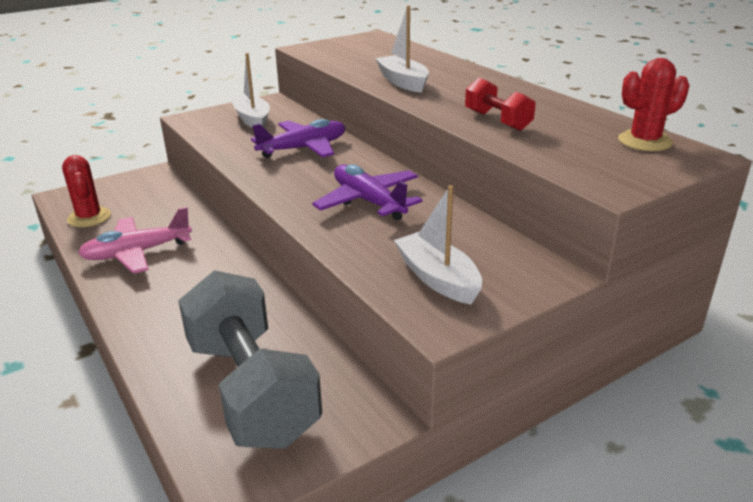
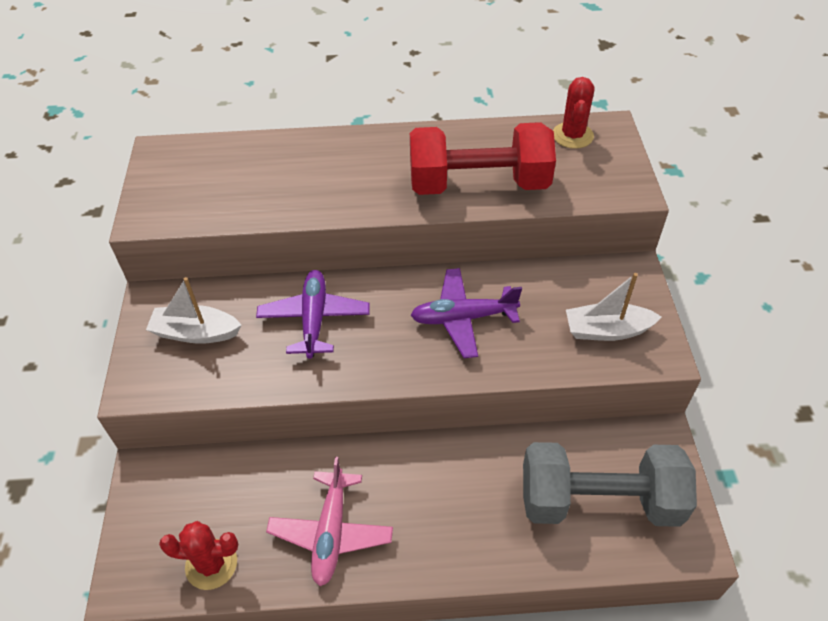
camera: 60 degrees left, 20 degrees up
(403, 82) = (334, 194): white boat -> none
(497, 121) = (478, 184): red dumbbell -> red dumbbell, size x2.06

